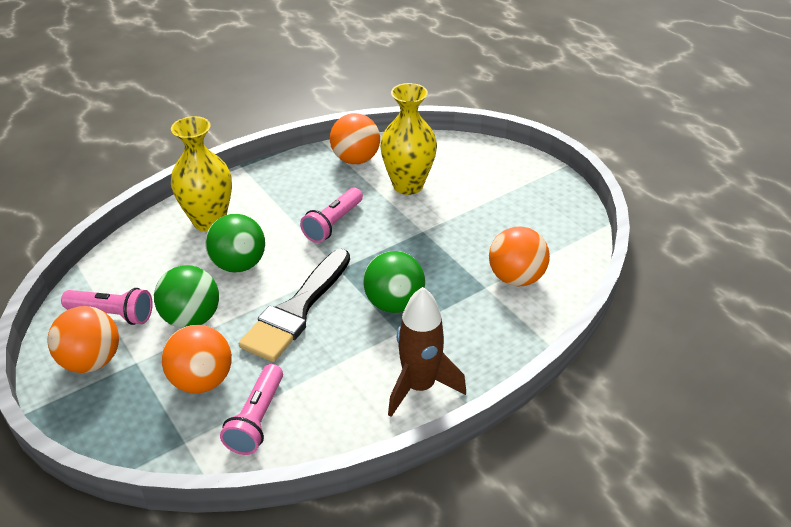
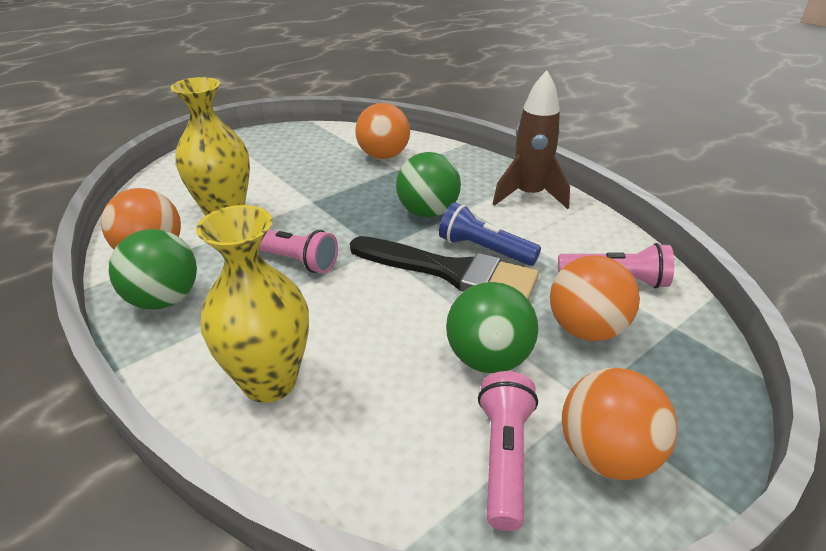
camera: 95 degrees left, 5 degrees down
(239, 264) = (374, 331): green ball -> green ball (164, 300)
(324, 335) = (484, 249): none -> blue flashlight

